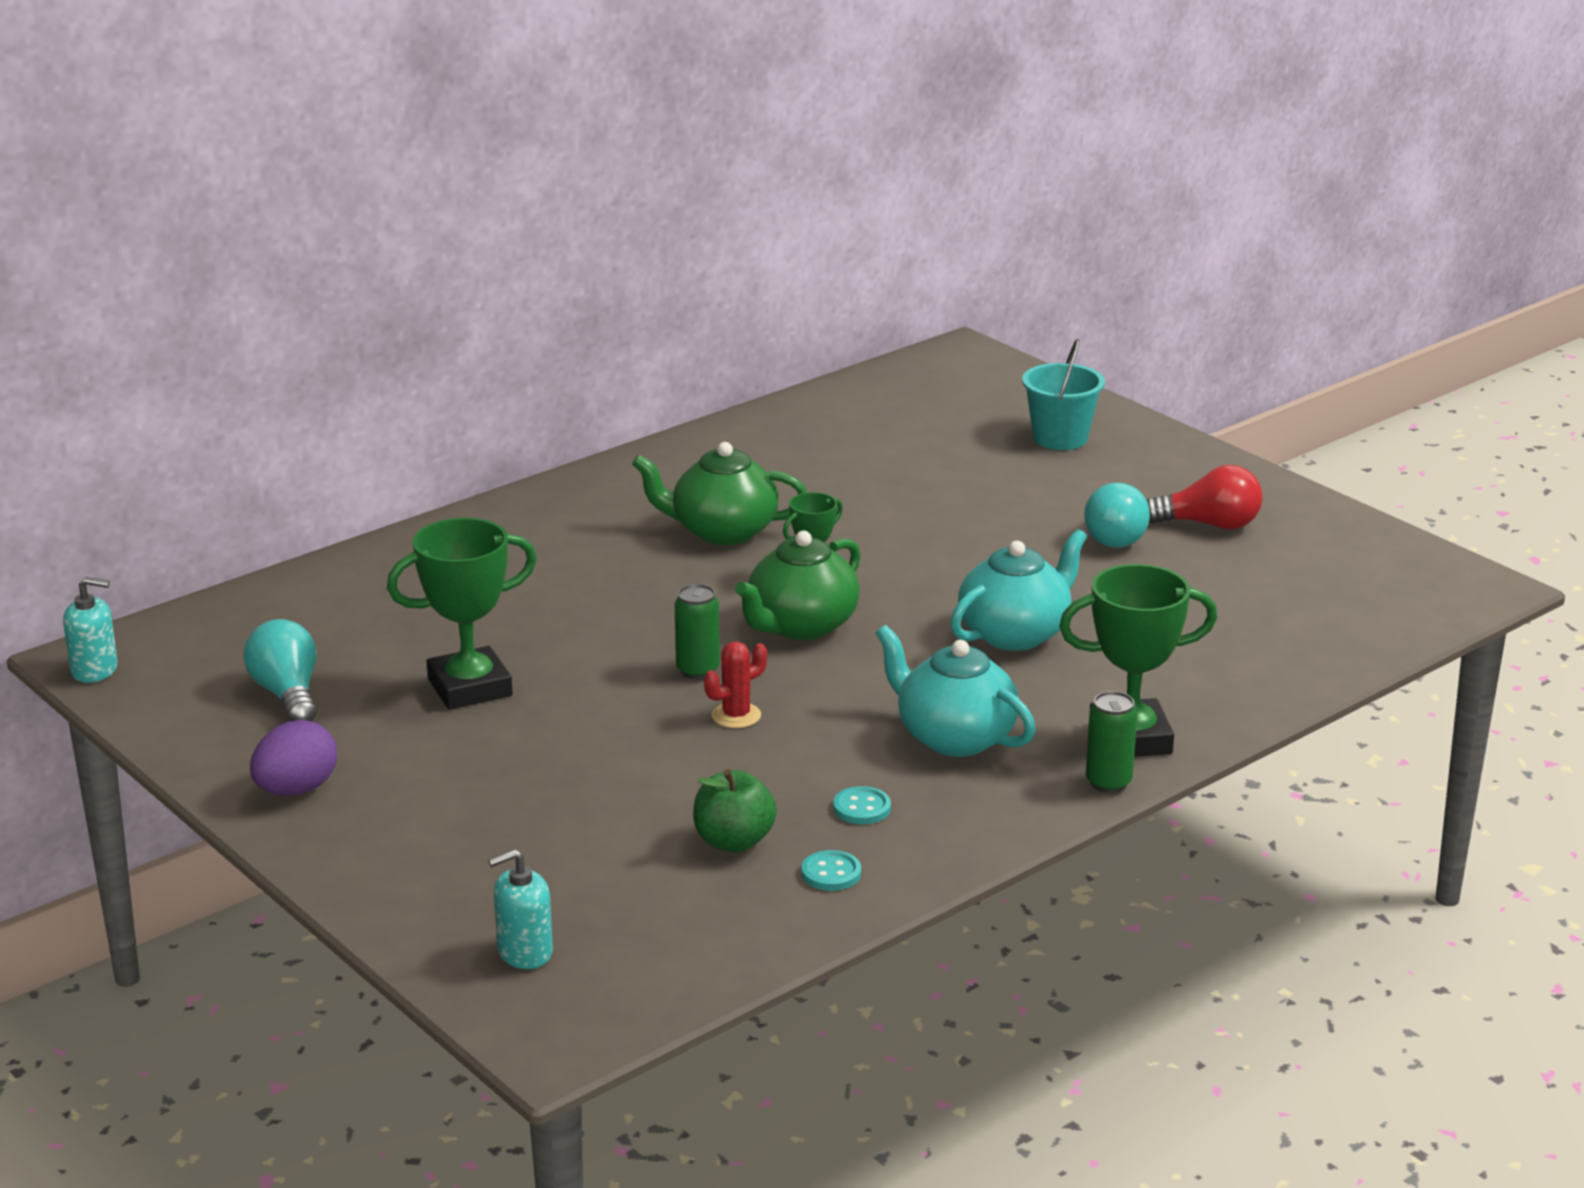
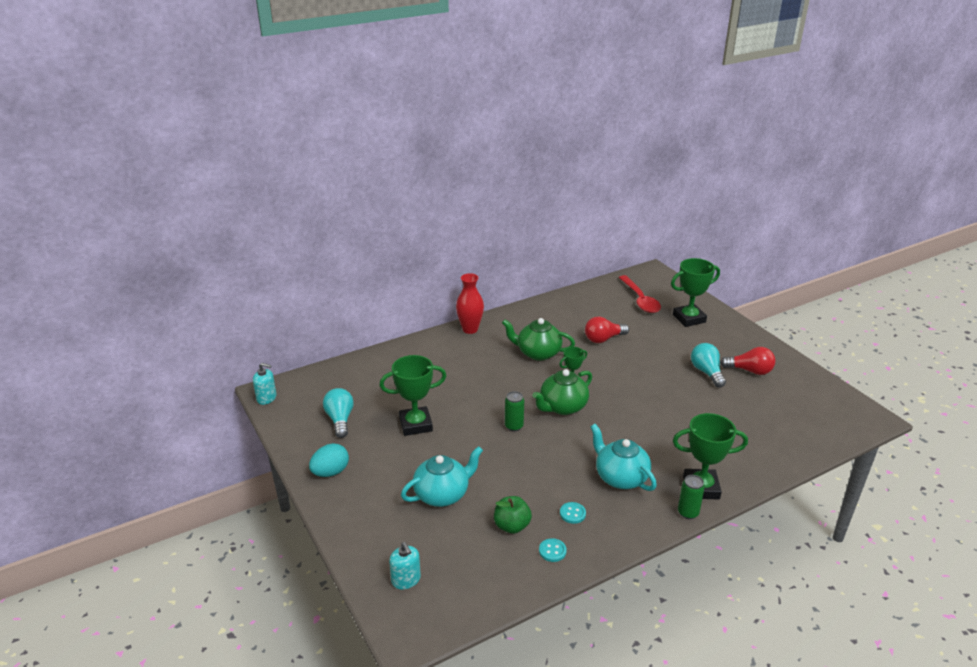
camera: 10 degrees right, 5 degrees up
(296, 790) = (330, 472): purple egg -> turquoise egg
(524, 952) = (406, 580): turquoise soap dispenser -> turquoise soap dispenser turned 105 degrees counterclockwise
(550, 499) = (470, 329): none -> red vase
(736, 716) = (526, 453): red cactus -> none
(869, 492) = (603, 339): none -> red light bulb
(941, 411) = (640, 300): none -> red spoon
(1015, 634) = (656, 421): turquoise teapot -> turquoise teapot (442, 494)
(1060, 438) = (689, 318): turquoise bucket -> green trophy
(1114, 535) = (706, 372): turquoise light bulb -> turquoise light bulb turned 150 degrees clockwise

